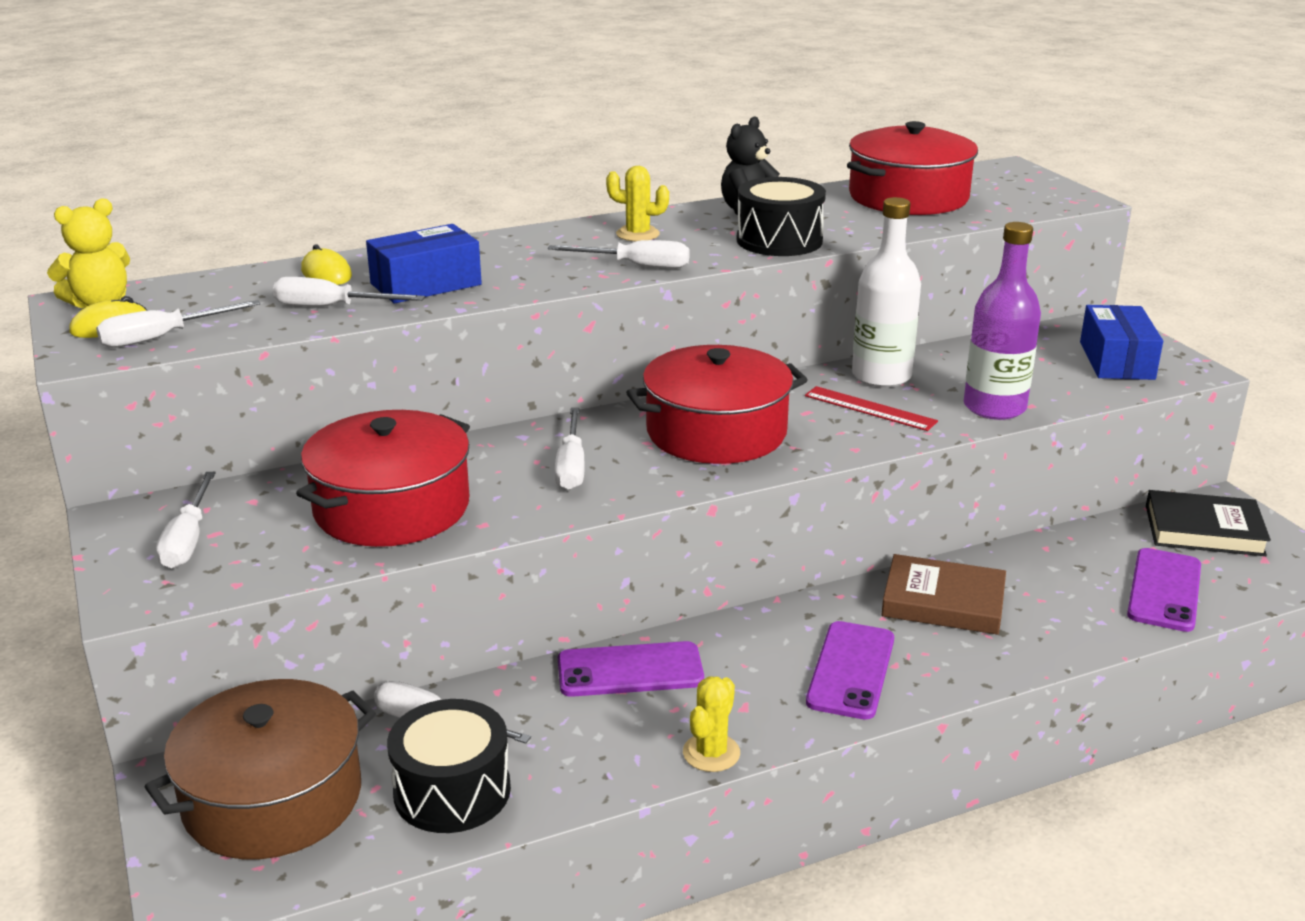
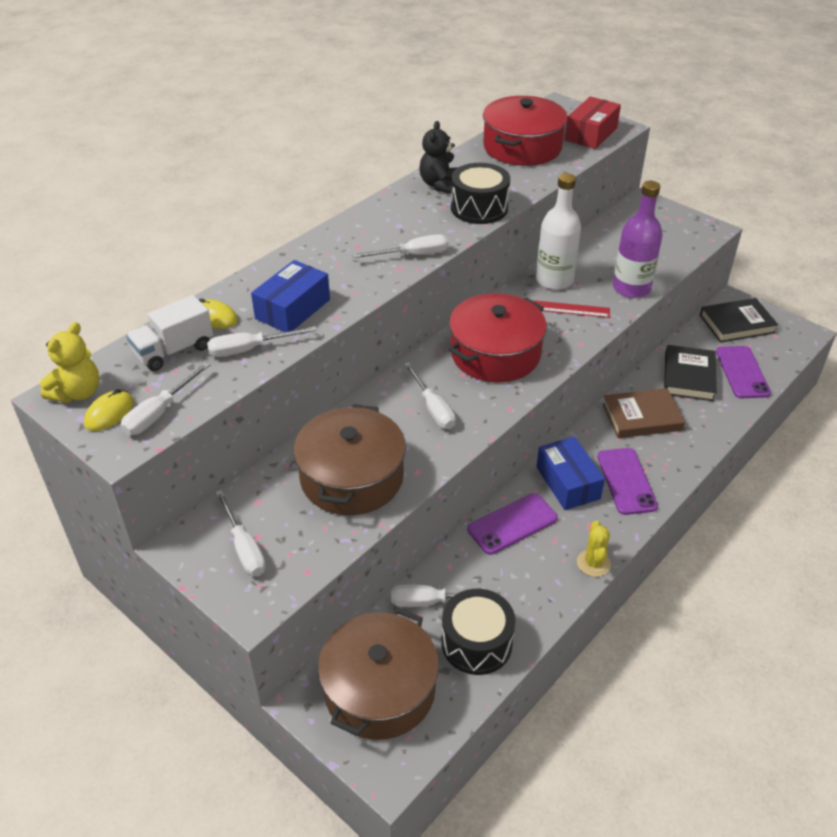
camera: 25 degrees left, 15 degrees up
(245, 291) = (174, 351): none -> white truck
(392, 507) = (351, 477): red pot -> brown pot
(637, 234) = (388, 224): yellow cactus -> none
(1027, 200) = (591, 134): none -> red box
(1064, 573) = (688, 376): none -> black book
(1116, 360) = (669, 232): blue box -> blue box (567, 483)

